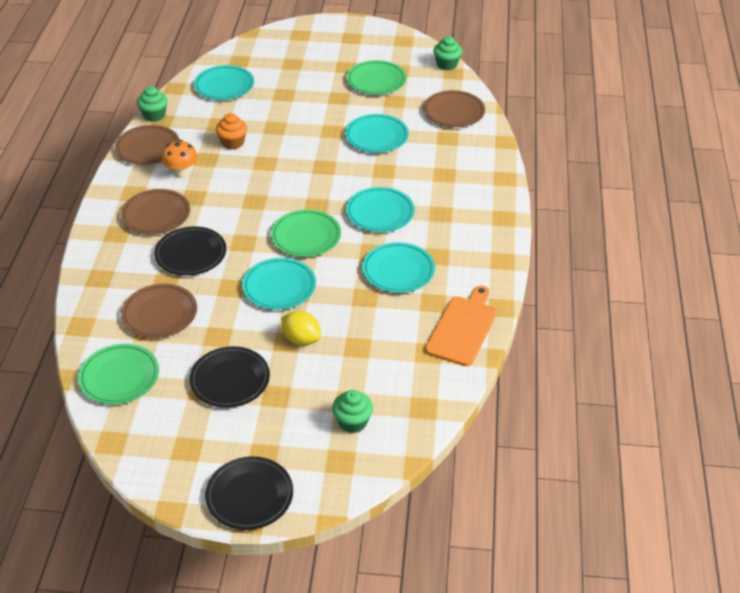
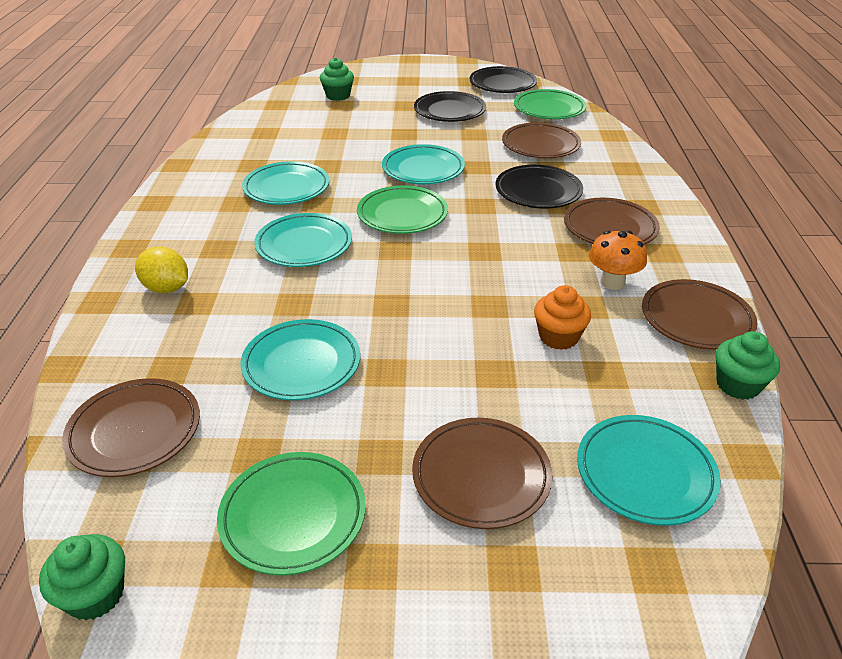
camera: 175 degrees right, 5 degrees down
(249, 496) = (412, 66): black plate -> black plate (502, 84)
(295, 88) = (481, 476): none -> brown plate
(301, 339) = (390, 135): yellow lemon -> yellow lemon (166, 288)
(462, 328) = (225, 148): orange cutting board -> none

